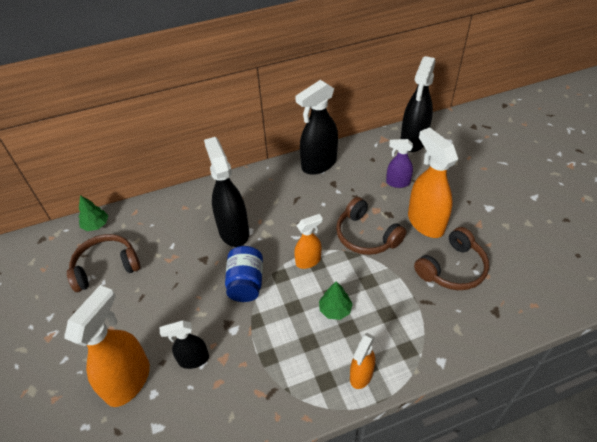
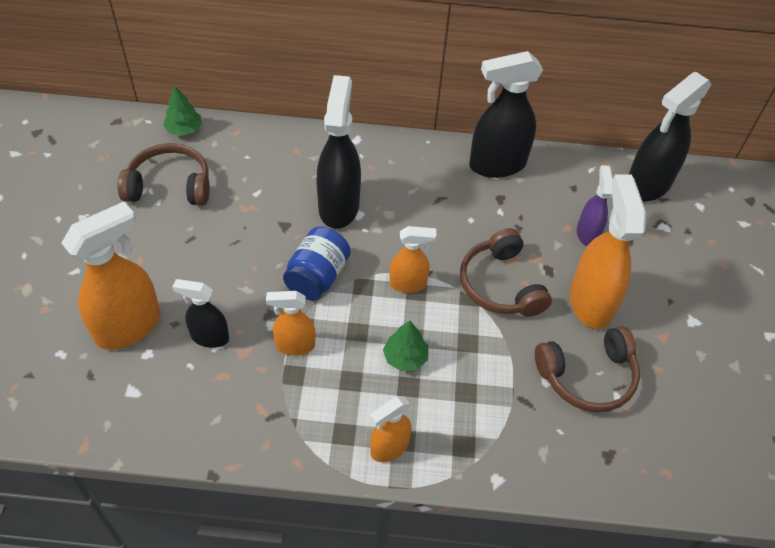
camera: 20 degrees right, 5 degrees up
(257, 336) = (294, 345): none -> orange spray bottle
(397, 183) = (587, 234): purple spray bottle -> purple spray bottle turned 60 degrees clockwise

